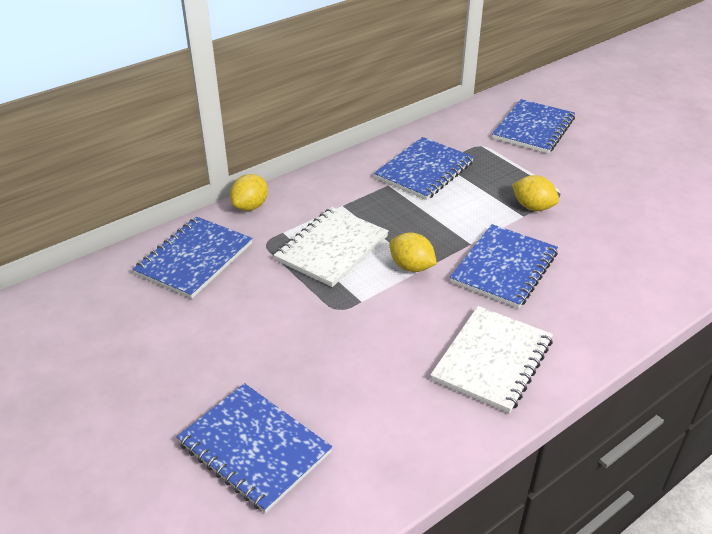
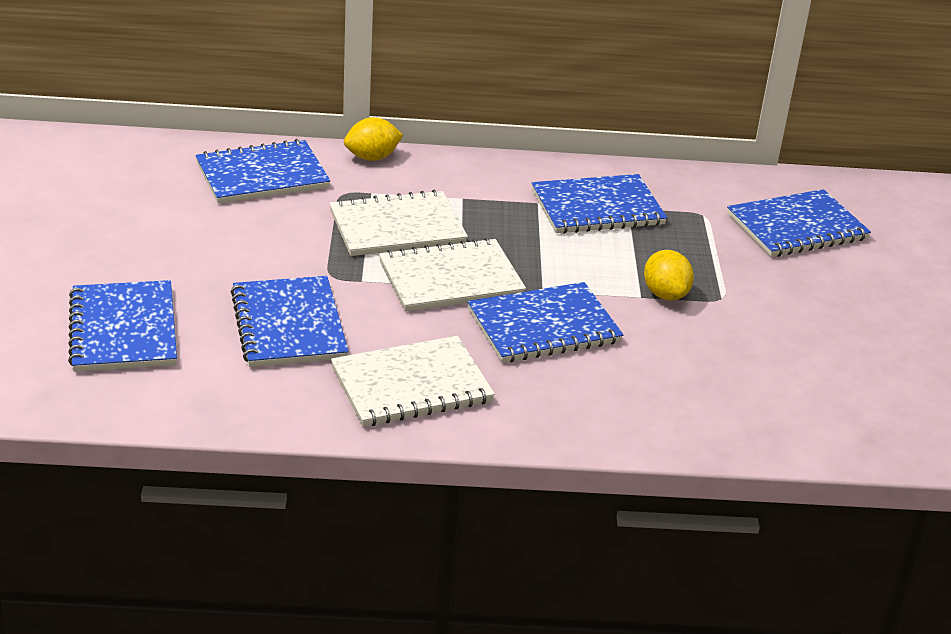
camera: 35 degrees right, 5 degrees down
(361, 365) = (289, 325): none -> blue notebook
(411, 267) = (451, 279): yellow lemon -> white notebook

